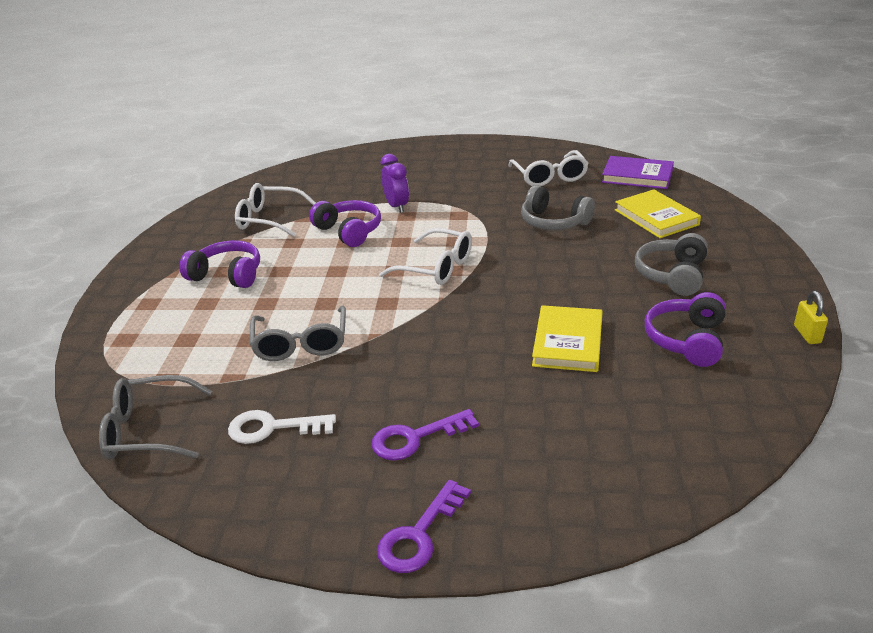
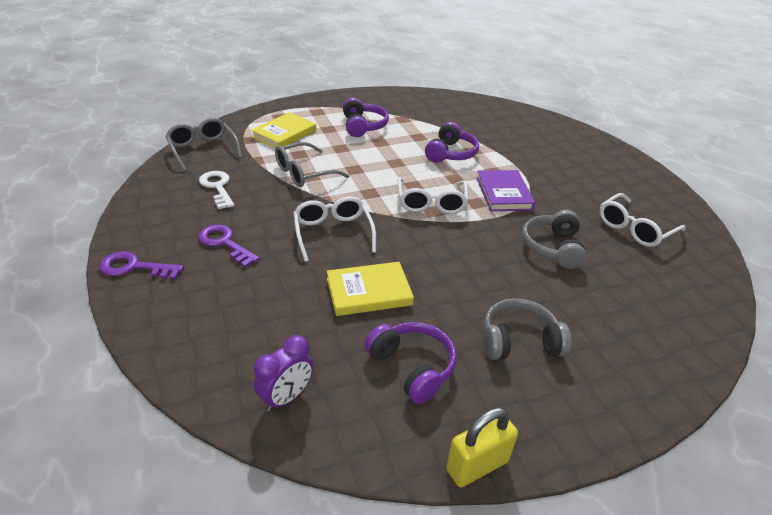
camera: 60 degrees right, 5 degrees up
(269, 219) = (440, 120): white glasses -> white glasses (333, 233)
(397, 206) = (504, 164): purple clock -> purple clock (286, 397)
(637, 176) = (700, 286): purple book -> purple book (504, 193)
(656, 217) = (624, 313): yellow book -> yellow book (284, 134)
(687, 340) = (412, 367): purple headphones -> purple headphones turned 60 degrees clockwise
(807, 334) = (477, 465): yellow padlock -> yellow padlock, size x1.58

